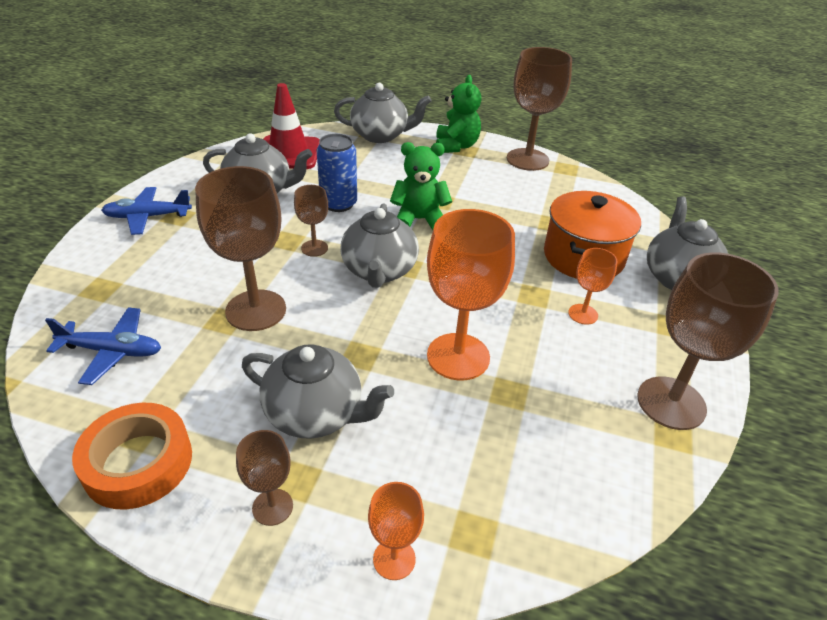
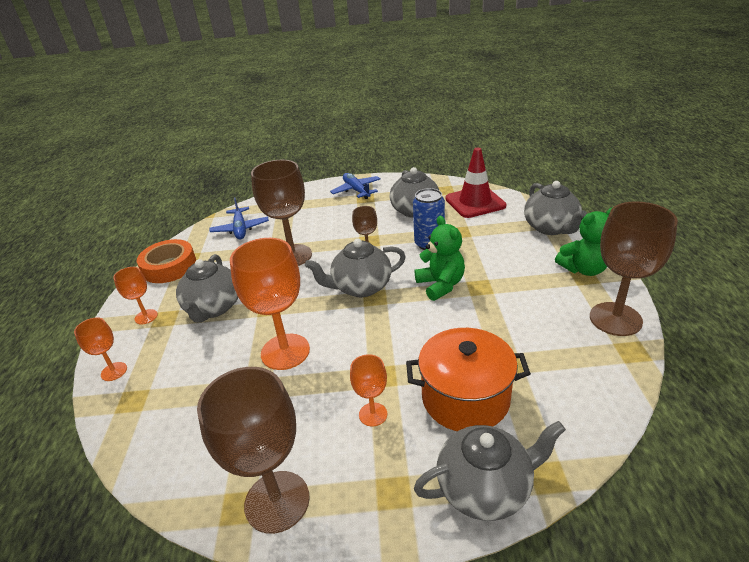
camera: 75 degrees right, 5 degrees down
(272, 507) = (146, 317): brown goblet -> orange goblet

